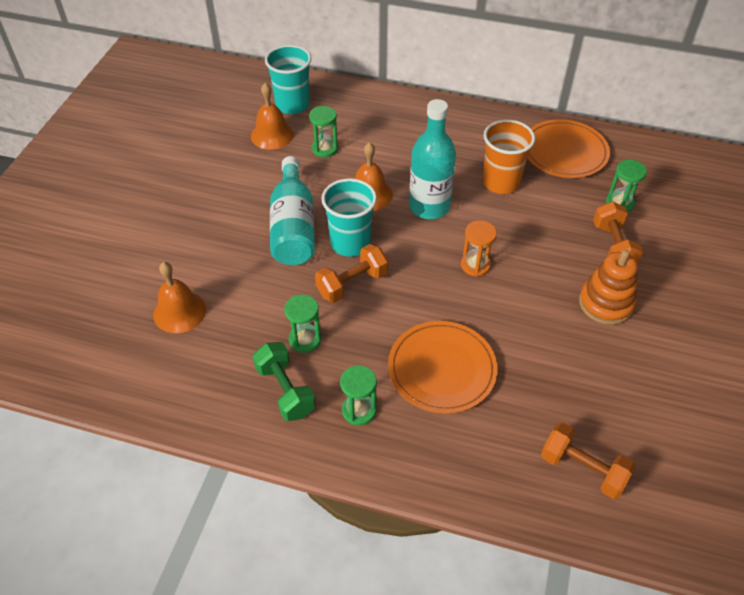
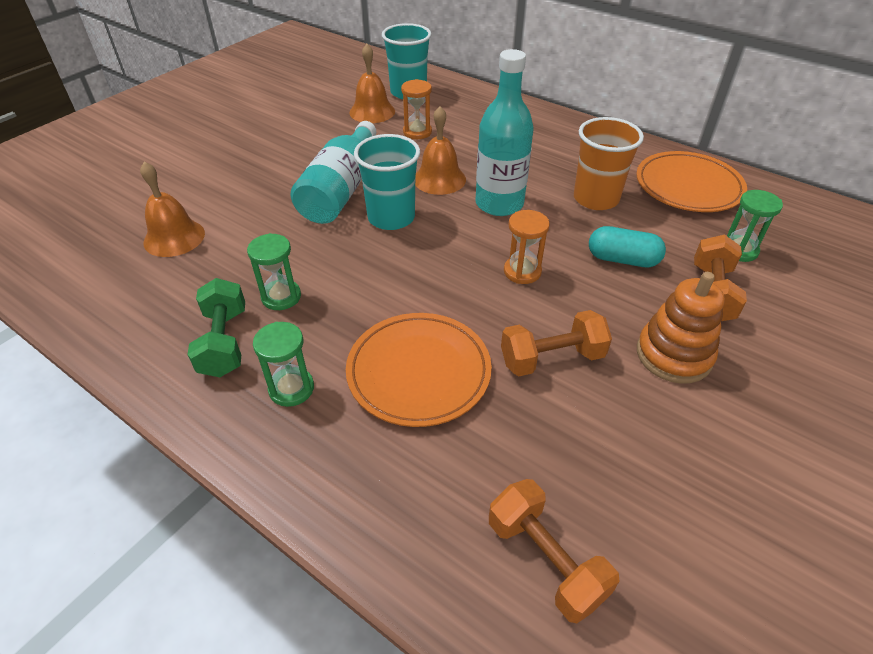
camera: 20 degrees right, 5 degrees down
(324, 149) = (417, 132): green hourglass -> orange hourglass
(352, 284) = (368, 256): orange dumbbell -> orange dumbbell (551, 358)
(542, 234) = (622, 259): none -> turquoise capsule

